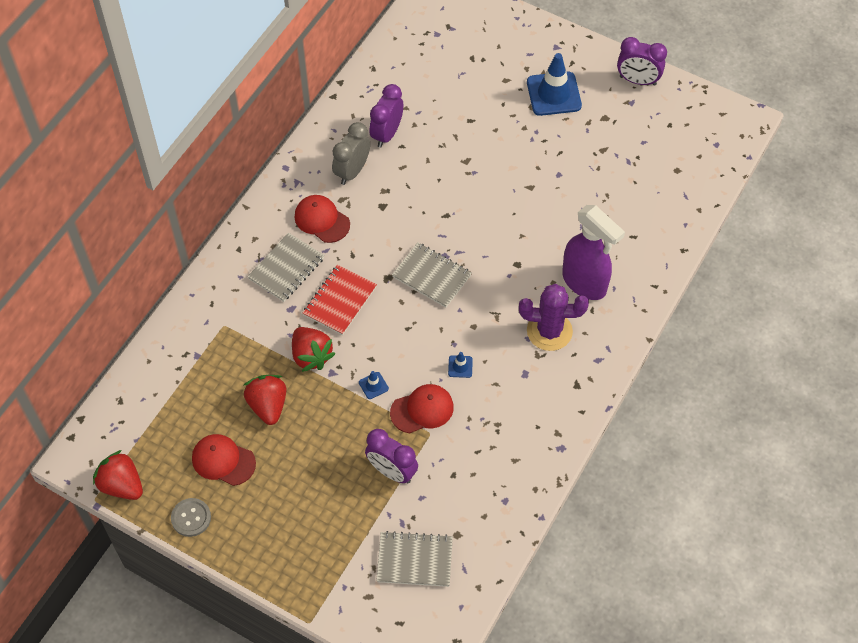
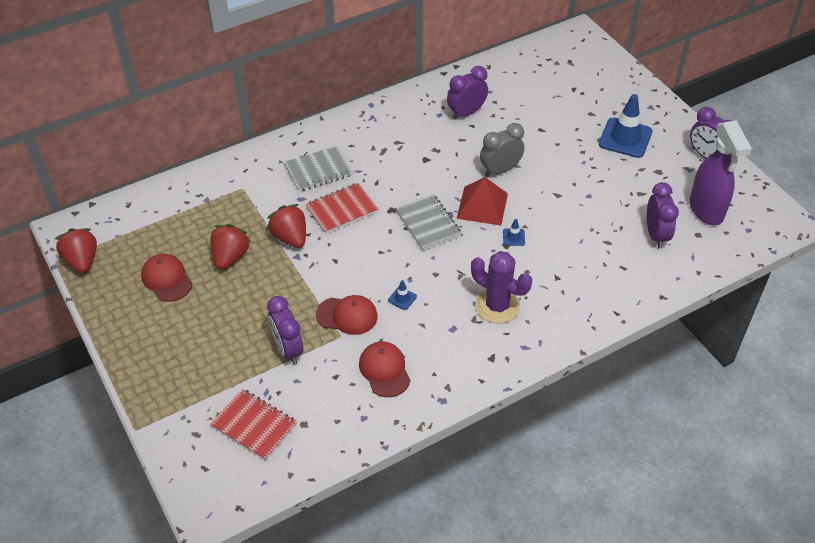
camera: 30 degrees right, 10 degrees down
(191, 518) = (111, 307): grey button -> none
(311, 356) = (290, 237): red strawberry -> red strawberry turned 150 degrees clockwise
(322, 220) = (371, 149): red cap -> red cap (384, 370)
(352, 171) = (420, 127): grey clock -> grey clock (500, 170)
(373, 385) = (322, 280): blue traffic cone -> blue traffic cone (513, 237)
(414, 560) = (254, 426): grey notebook -> red notebook
(469, 232) = (482, 205): none -> red pyramid
(584, 283) = (554, 284): purple spray bottle -> purple spray bottle (706, 210)
(642, 188) = (656, 235): none -> purple clock

